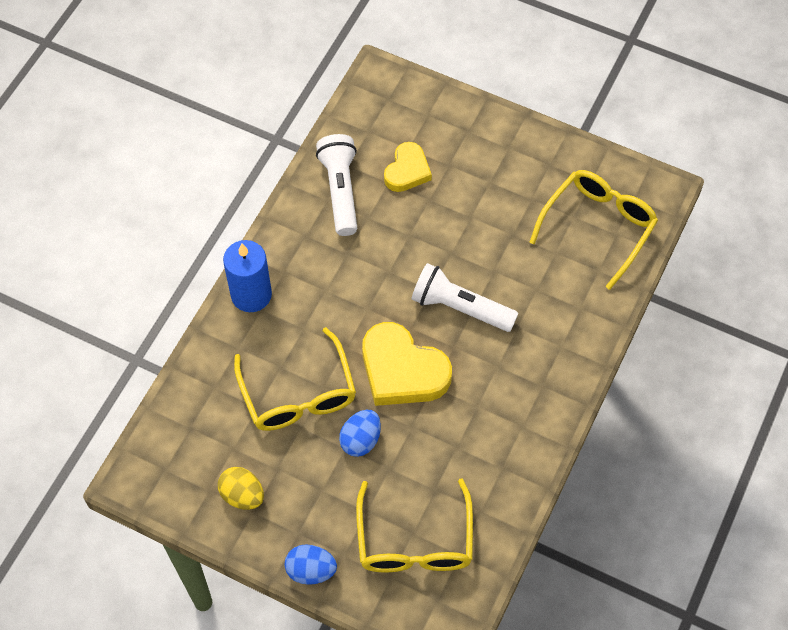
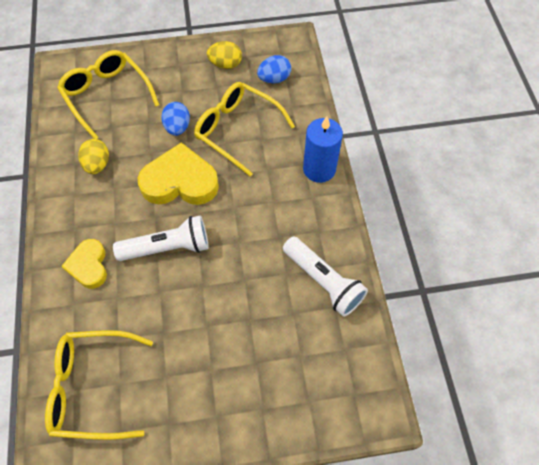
camera: 145 degrees right, 0 degrees up
(311, 570) = (158, 53): blue egg -> blue egg (274, 79)
(407, 171) = (286, 333): yellow heart -> yellow heart (89, 266)
(478, 447) = (97, 164): none -> yellow egg
(598, 227) = (92, 387): yellow glasses -> yellow glasses turned 90 degrees clockwise

